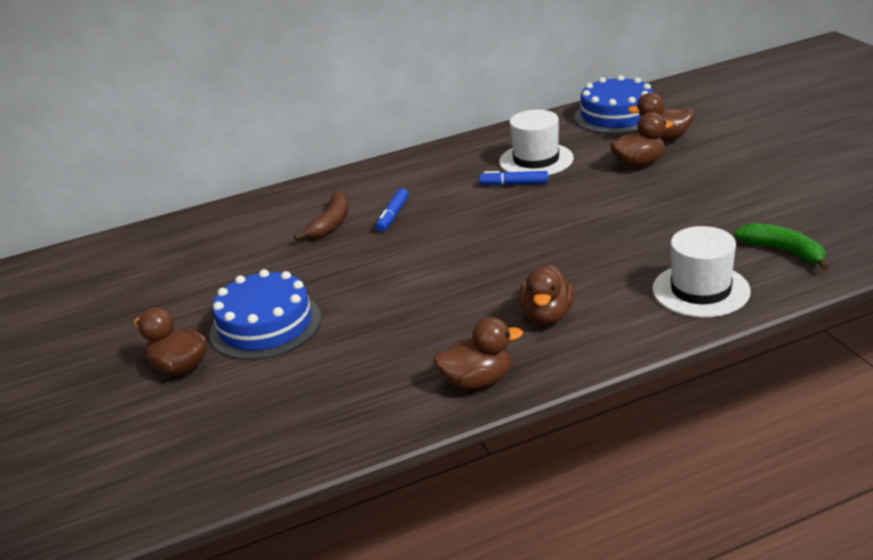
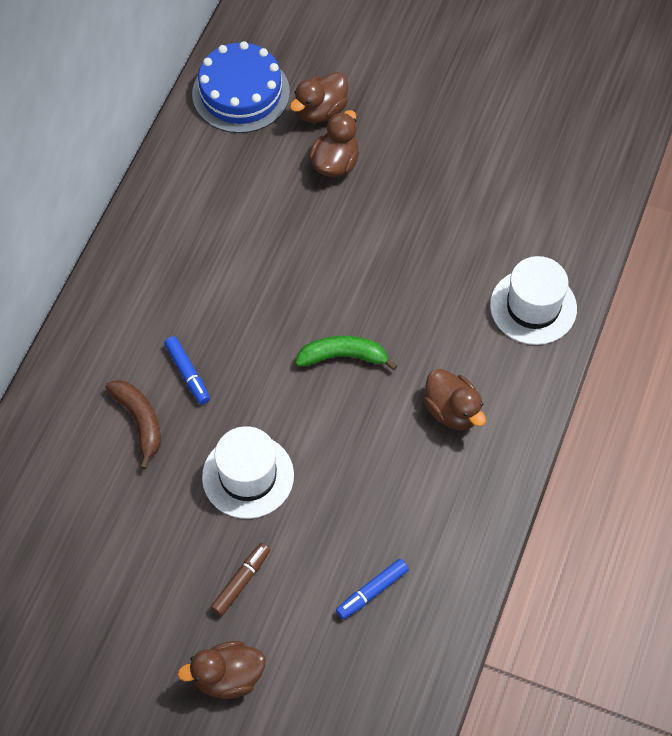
camera: 50 degrees left, 30 degrees up
(265, 325) = (241, 582): blue cake -> brown marker
(477, 381) = (474, 514): brown duck -> none
(514, 184) = (252, 259): blue marker -> blue marker (372, 591)
(536, 160) = (235, 210): white hat -> white hat (248, 476)
(783, 251) = (550, 221): green banana -> green banana (343, 356)

